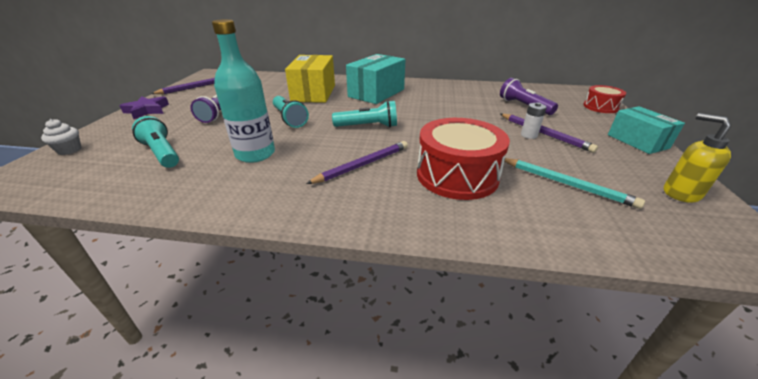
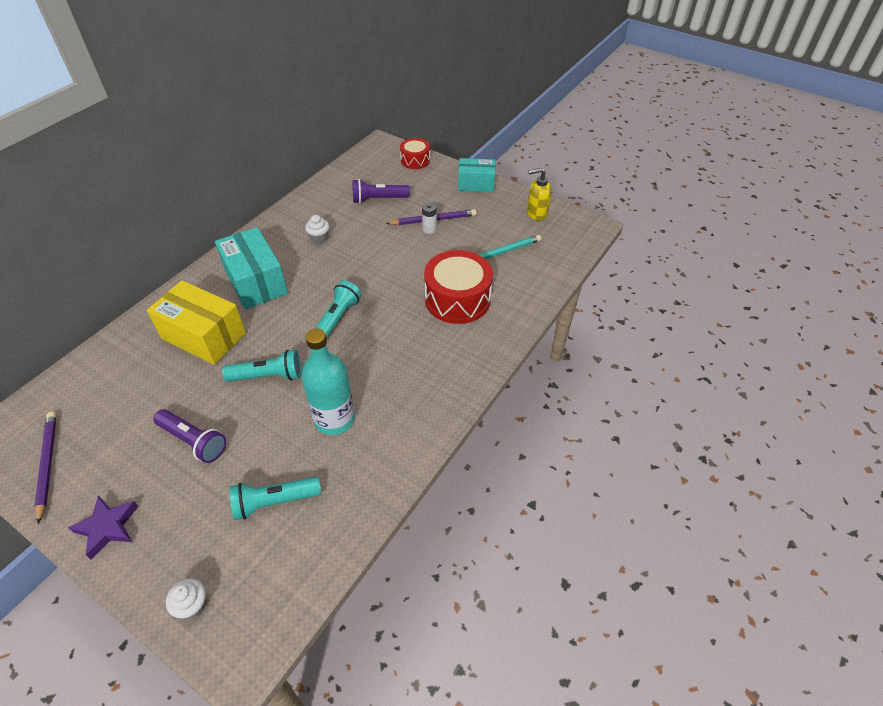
camera: 65 degrees left, 15 degrees up
(363, 165) = (407, 347): purple pencil -> none
(446, 99) = (319, 238): none -> white cupcake

